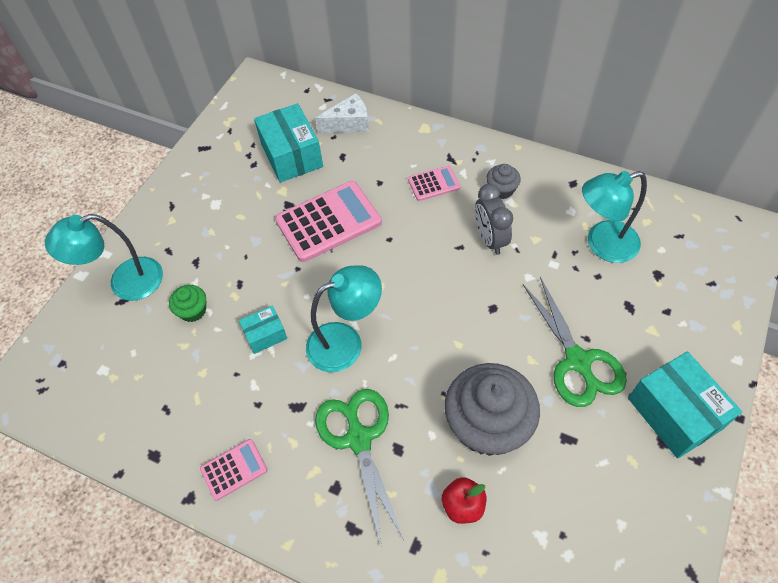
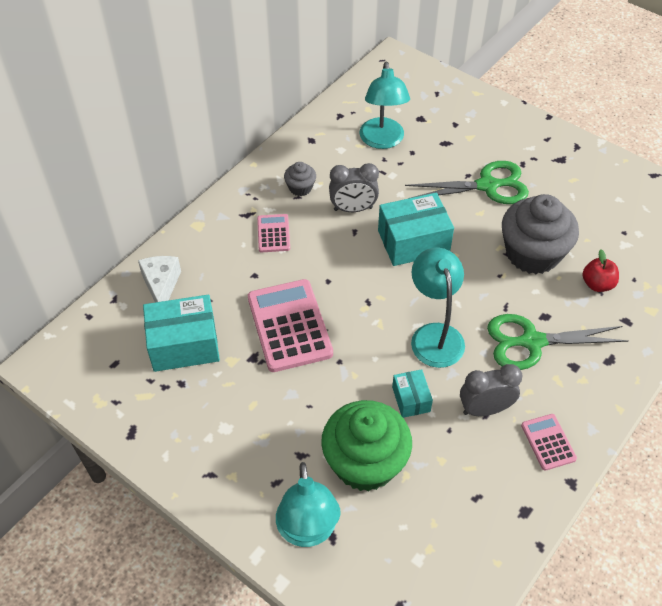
camera: 80 degrees left, 5 degrees down
(193, 310) = (365, 463): green cupcake -> green cupcake, size x2.19
(264, 402) = (485, 409): none -> grey clock
(674, 413) = (540, 147): turquoise box -> turquoise box (413, 241)

